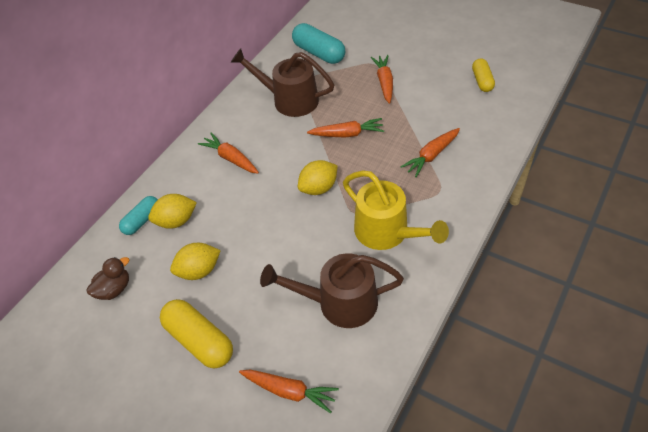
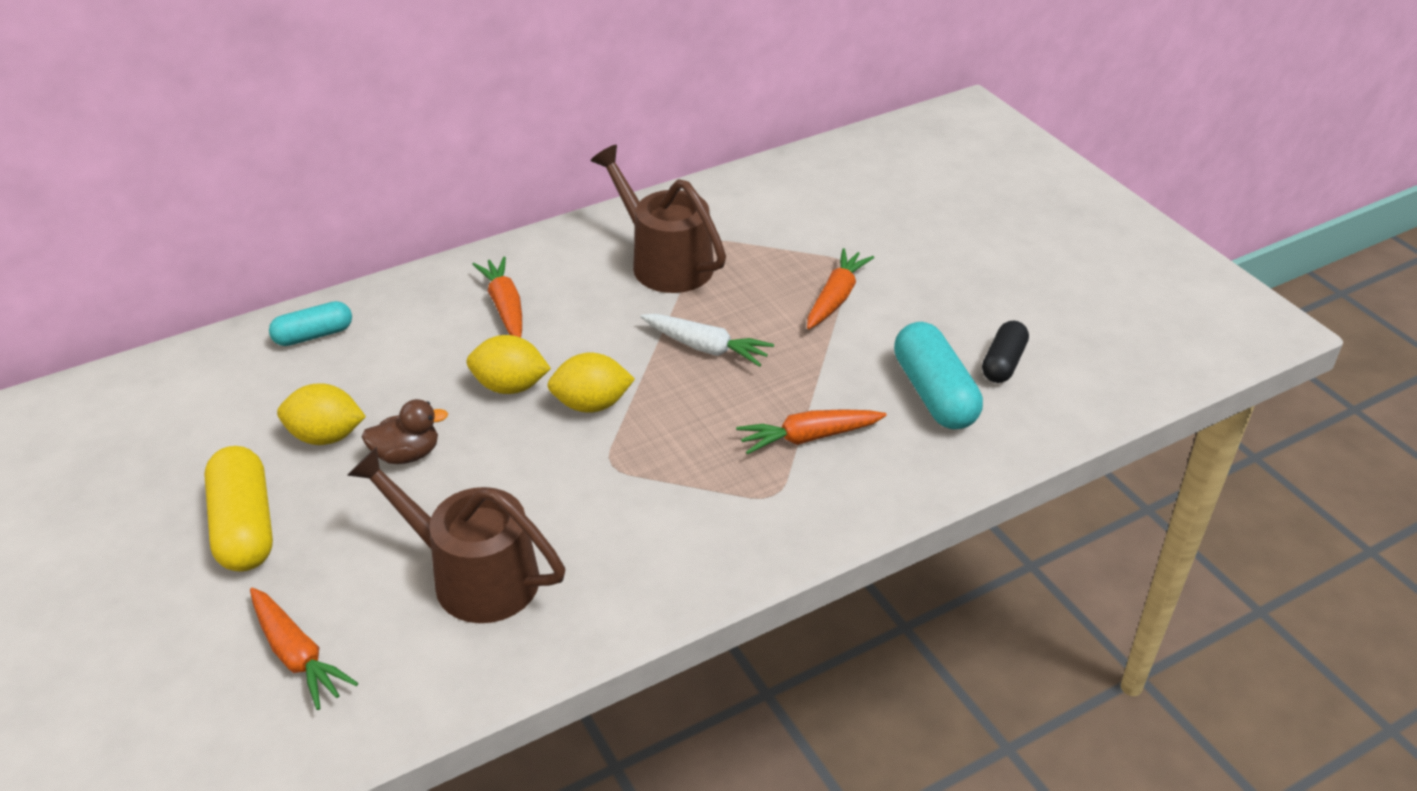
camera: 25 degrees right, 10 degrees down
(114, 289) = (201, 406): brown duck -> brown duck (407, 454)
(176, 221) = (356, 357): yellow lemon -> yellow lemon (510, 386)
(319, 53) = (772, 212): turquoise capsule -> turquoise capsule (934, 393)
(347, 134) = (706, 347): orange carrot -> white carrot
(387, 232) = (634, 515): yellow watering can -> none
(482, 81) = (1003, 363): yellow capsule -> black capsule

